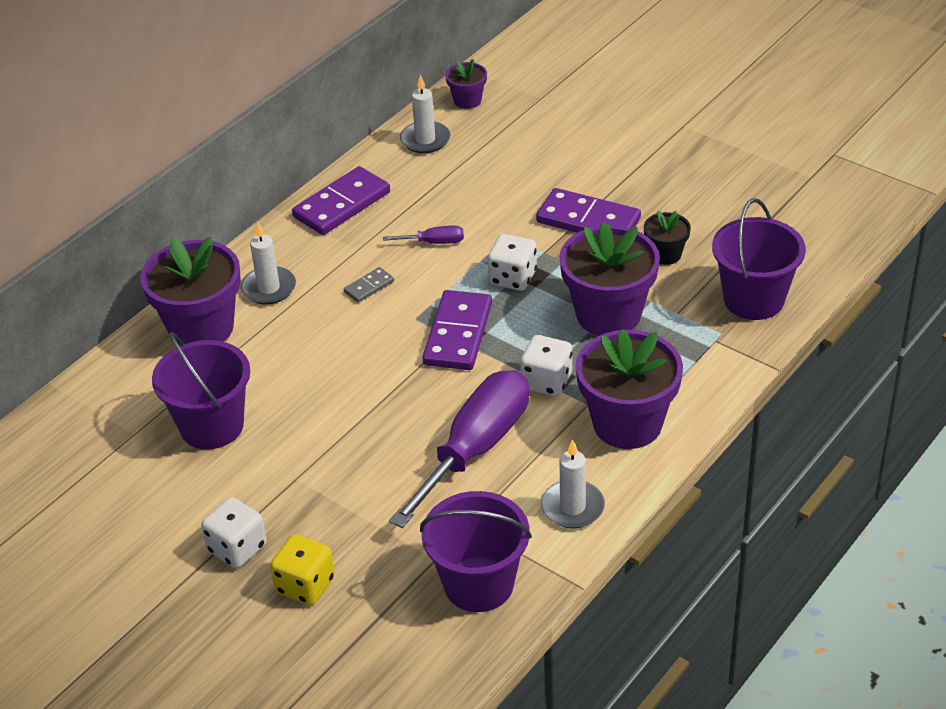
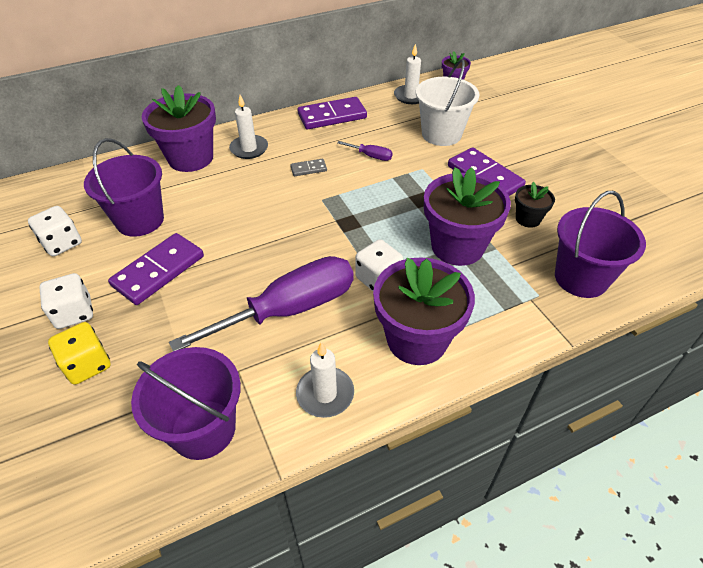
camera: 25 degrees right, 5 degrees up
(457, 334) = (341, 220): purple domino -> purple domino (158, 271)
(501, 182) = (441, 134): none -> white bucket
(512, 278) = (406, 196): white dice -> white dice (62, 243)

